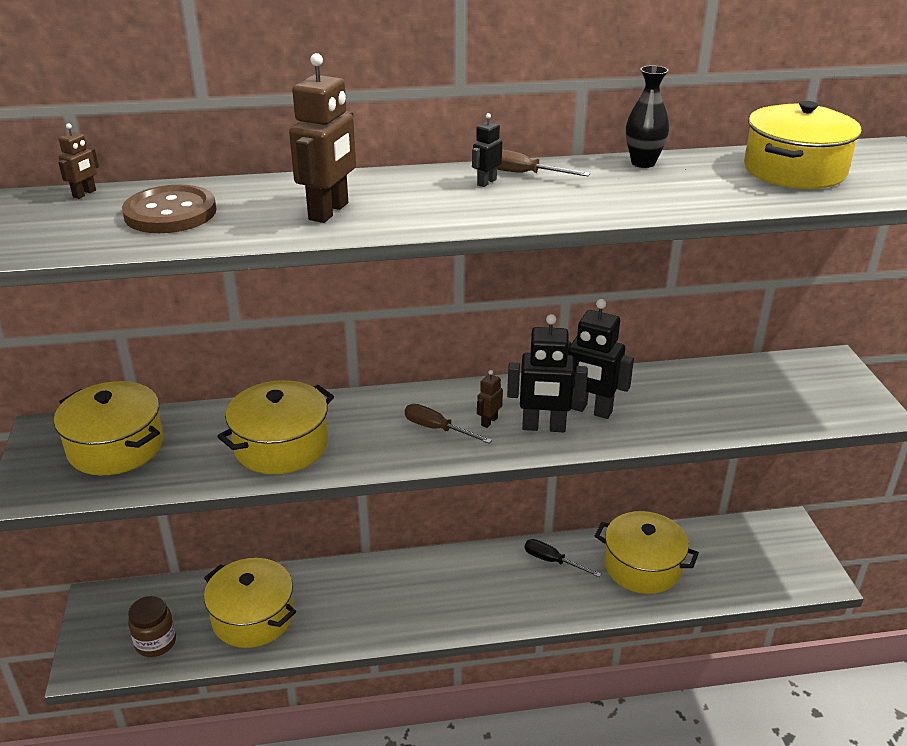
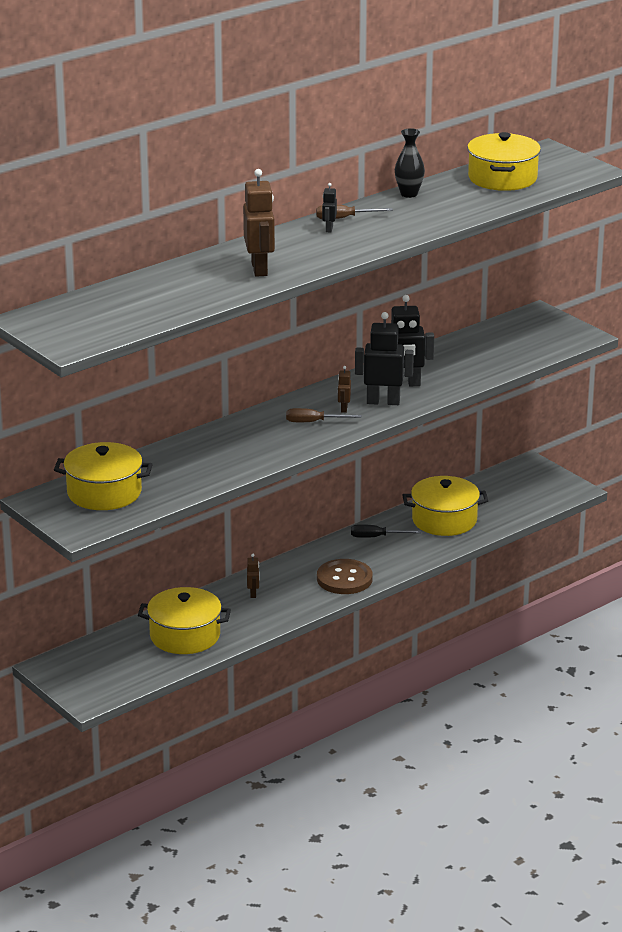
camera: 30 degrees left, 5 degrees down
(84, 194) = (86, 296): brown robot -> brown robot (253, 594)
(156, 642) = (128, 671): brown jar -> none
(170, 213) = (163, 293): brown button -> brown button (344, 579)
(281, 445) = (219, 460): yellow pot -> none
(543, 427) = (383, 402): black robot -> black robot turned 150 degrees counterclockwise

